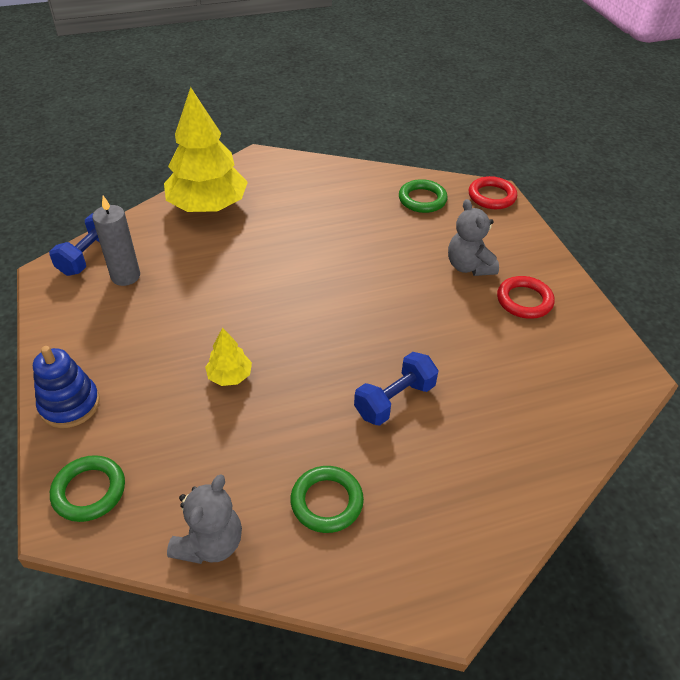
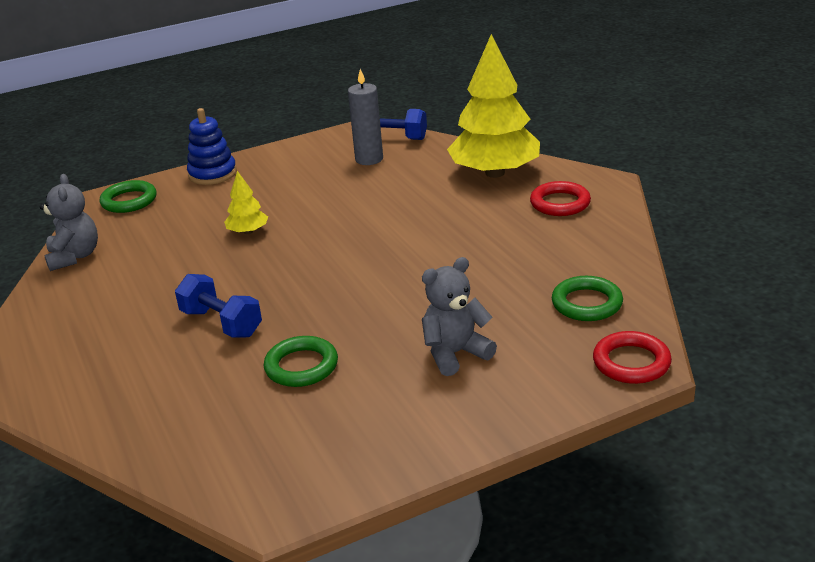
camera: 85 degrees right, 15 degrees down
(210, 543) = (74, 257): grey teddy bear -> grey teddy bear turned 120 degrees counterclockwise
(327, 502) = (104, 302): green ring -> green ring (301, 366)
(524, 300) = (399, 404): red ring -> red ring (560, 203)

